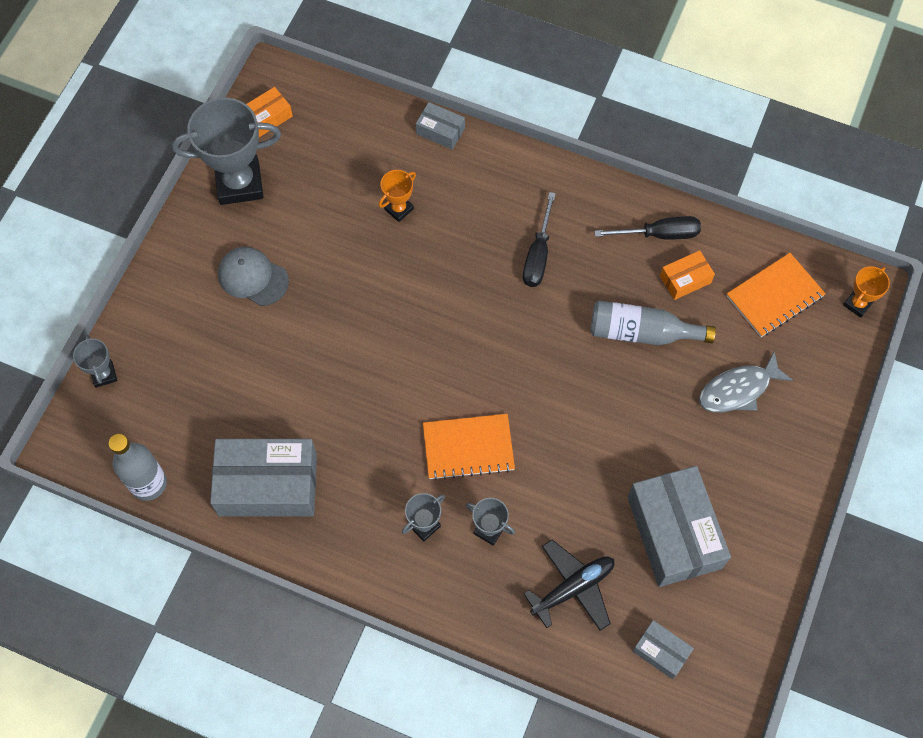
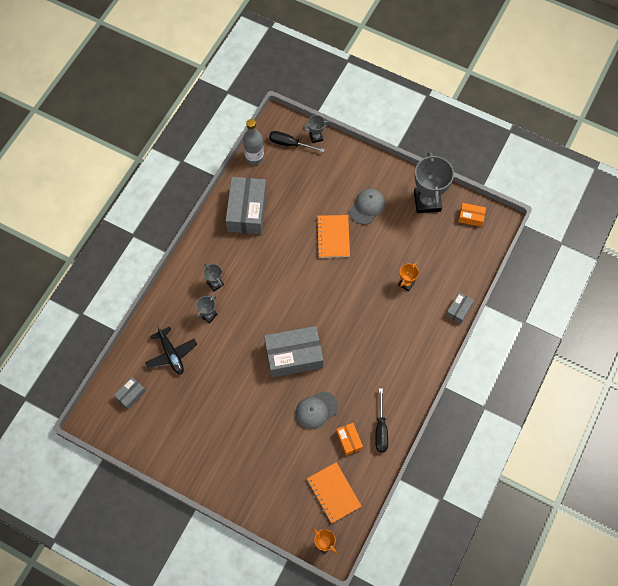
camera: 95 degrees right, 0 degrees up
(268, 117) = (471, 217): orange box -> orange box turned 45 degrees counterclockwise
(399, 209) = (406, 283): orange trophy -> orange trophy turned 75 degrees clockwise
(468, 448) = (256, 309): orange notebook -> orange notebook (333, 237)
(538, 255) = (371, 357): black screwdriver -> black screwdriver (290, 144)
(642, 332) = (316, 410): grey bottle -> grey cap
(674, 532) = (194, 411): grey box -> grey box (294, 356)
(738, 389) = (274, 460): grey fish -> none

